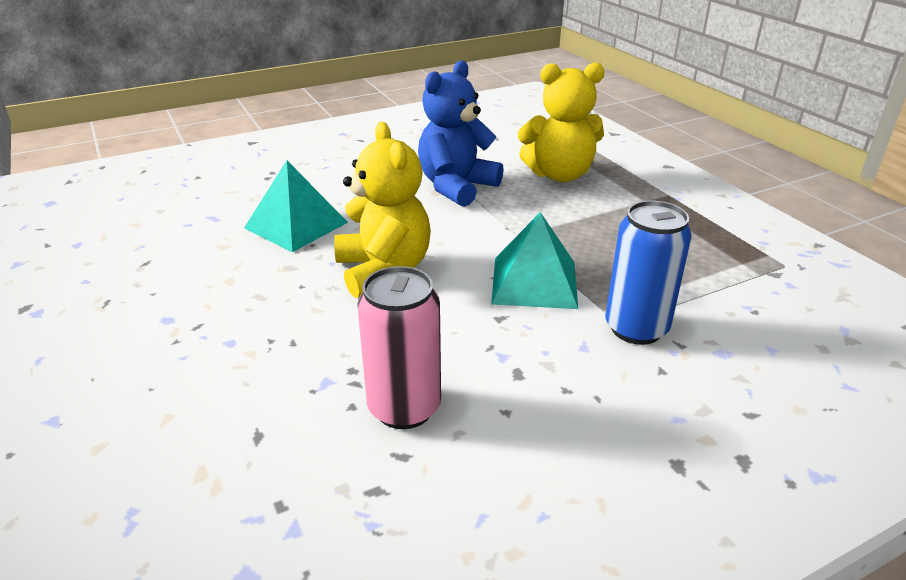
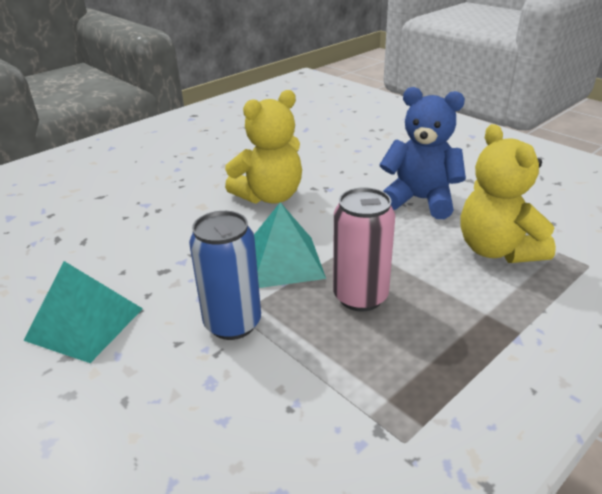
camera: 75 degrees right, 0 degrees up
(296, 225) = (313, 154): turquoise pyramid -> turquoise pyramid (85, 324)
(404, 408) = (123, 233): pink can -> pink can (360, 297)

